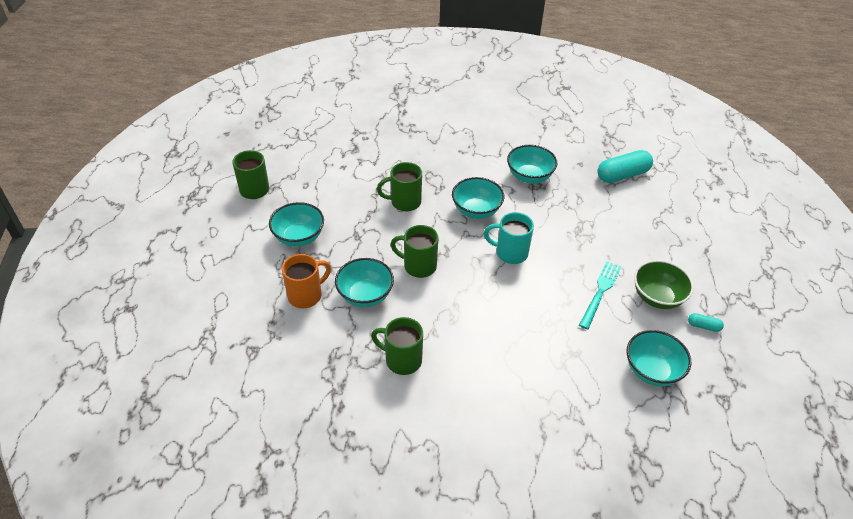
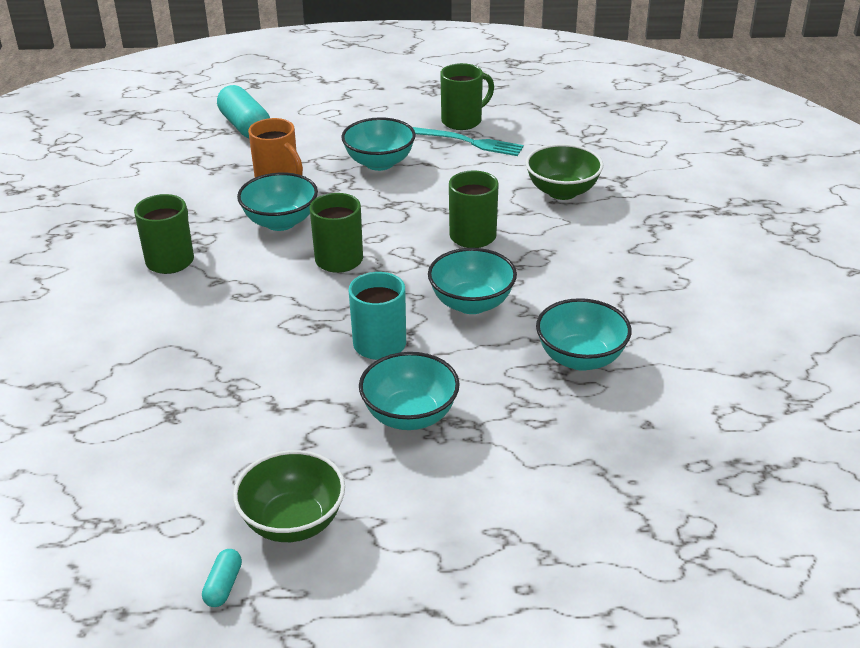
camera: 85 degrees right, 10 degrees down
(364, 157) = (562, 191): none -> green bowl
(600, 292) = (301, 446): turquoise fork -> turquoise fork (470, 142)
(622, 175) = (636, 486): turquoise capsule -> turquoise capsule (245, 126)
(652, 371) = (128, 505): turquoise bowl -> turquoise bowl (410, 416)

